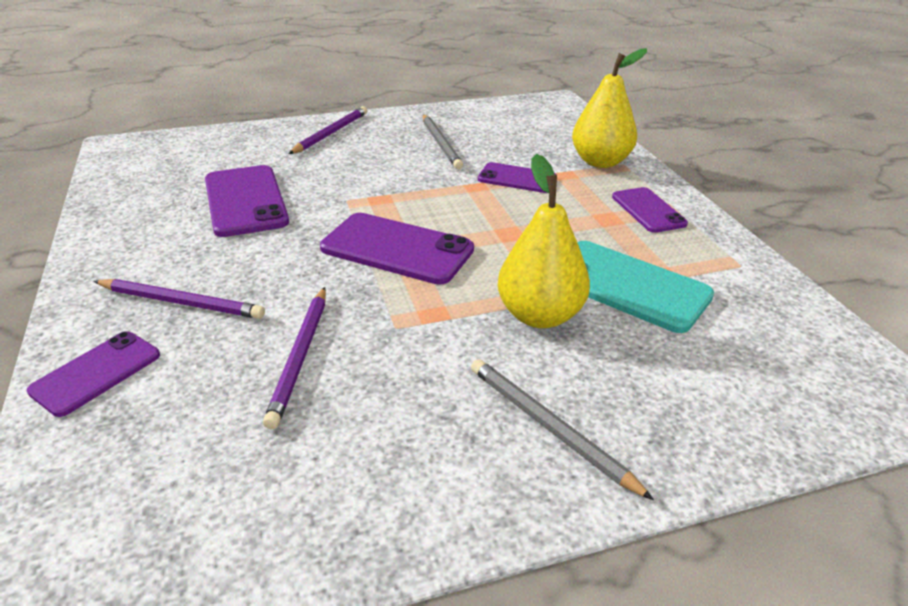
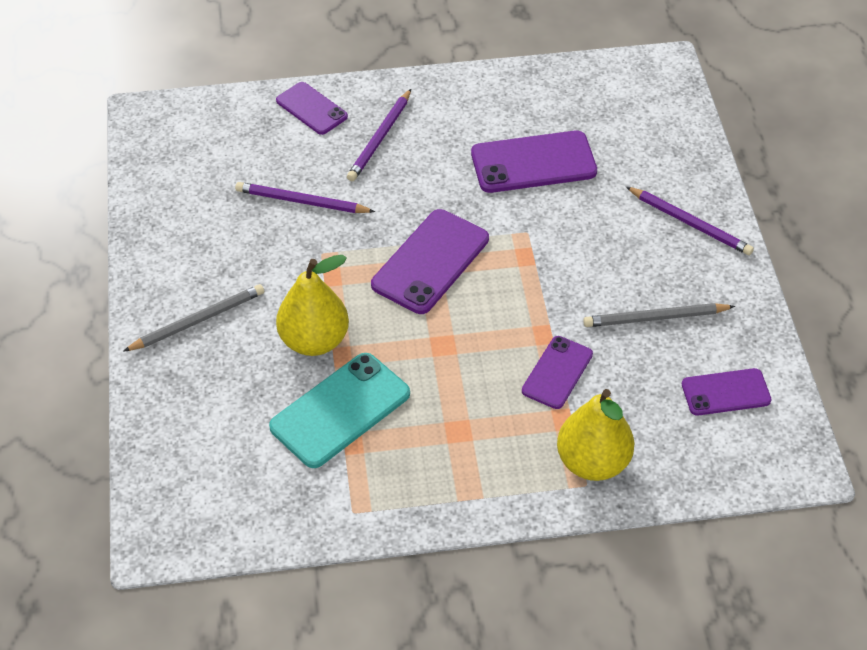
camera: 100 degrees right, 15 degrees up
(648, 210) = (469, 471): purple phone -> purple phone (726, 392)

